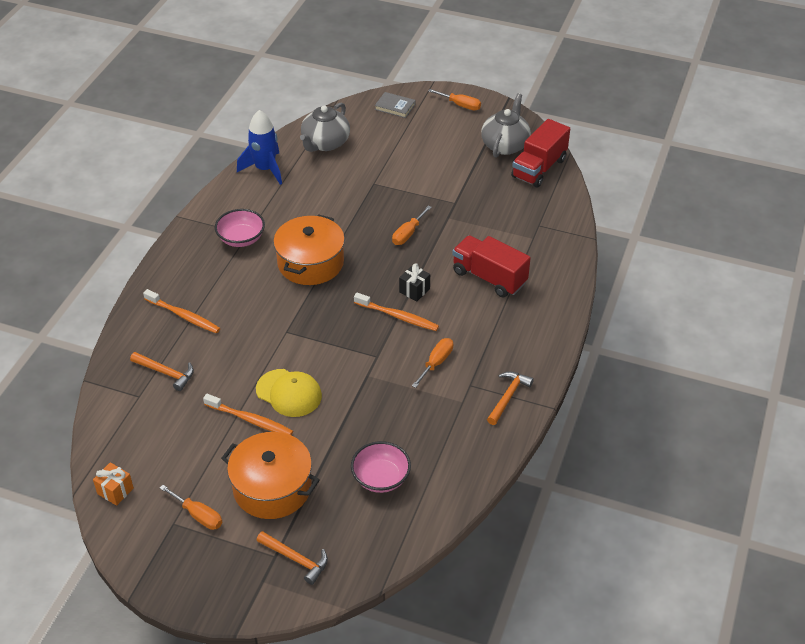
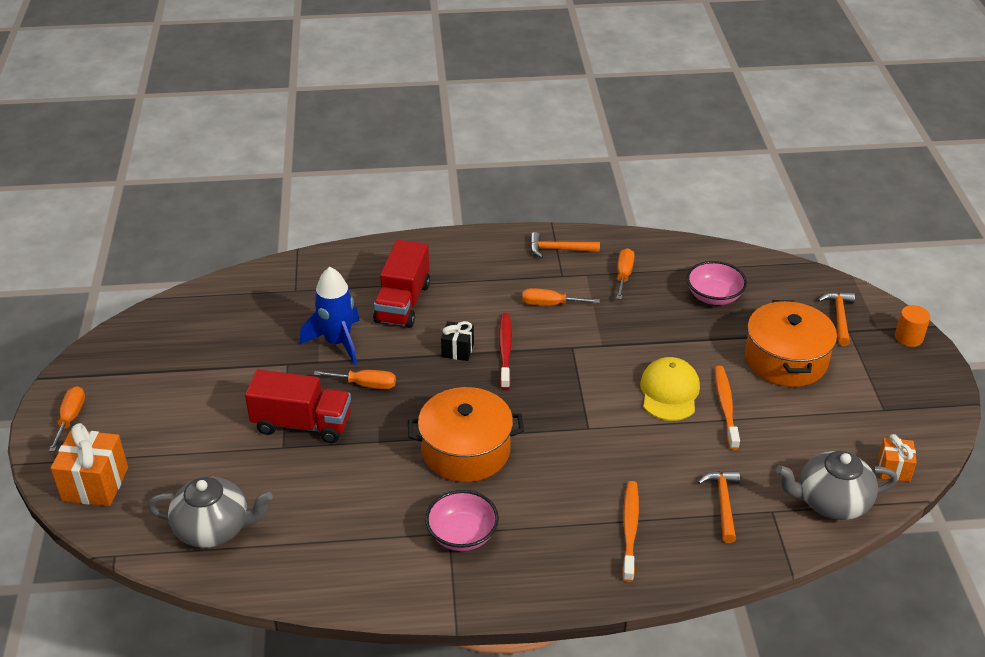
camera: 115 degrees left, 5 degrees down
(198, 515) = (859, 396): orange screwdriver -> orange screwdriver (624, 275)
(236, 599) = (908, 338): none -> orange cylinder
(265, 169) = (304, 572): blue rocket -> blue rocket (337, 342)
(395, 107) = (95, 484): grey book -> orange gift
(398, 316) = (505, 350): orange toothbrush -> red toothbrush
(505, 145) = (150, 353): grey teapot -> grey teapot (831, 502)
(539, 168) = (188, 314): red truck -> red truck (302, 424)

